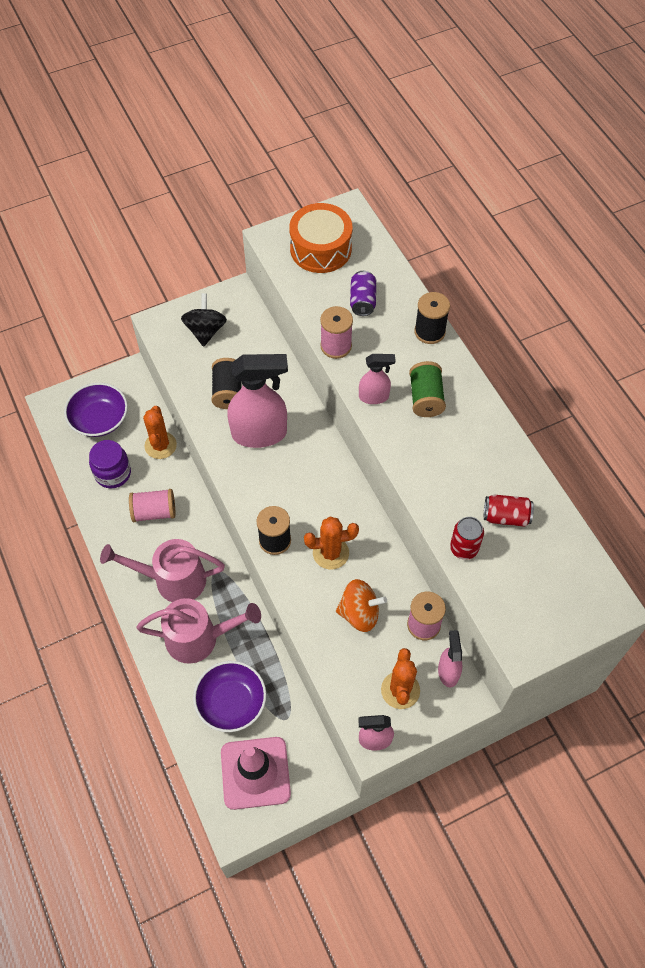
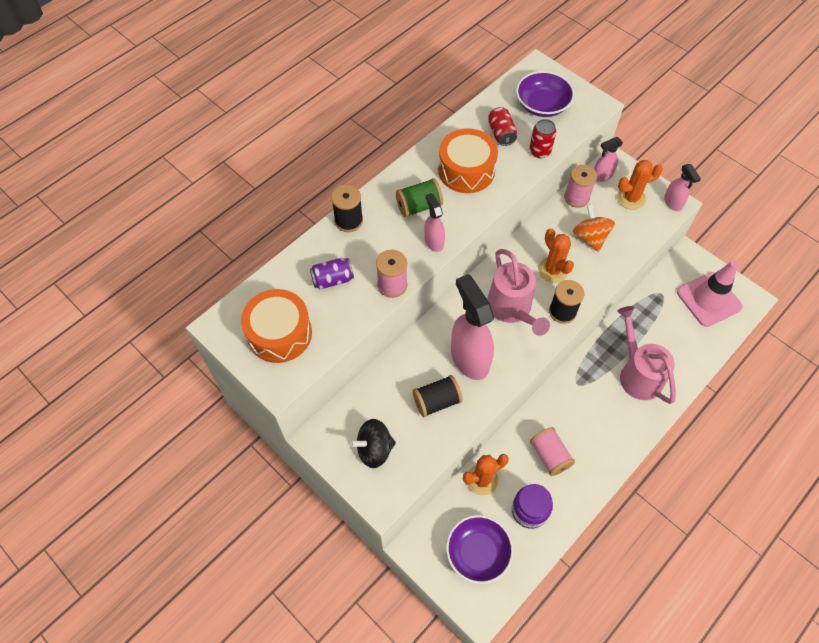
camera: 110 degrees left, 0 degrees up
(172, 580) = (602, 414): pink watering can -> pink watering can (512, 310)
(231, 702) = (671, 332): purple bowl -> purple bowl (542, 105)
(460, 460) = (466, 170): none -> orange drum

